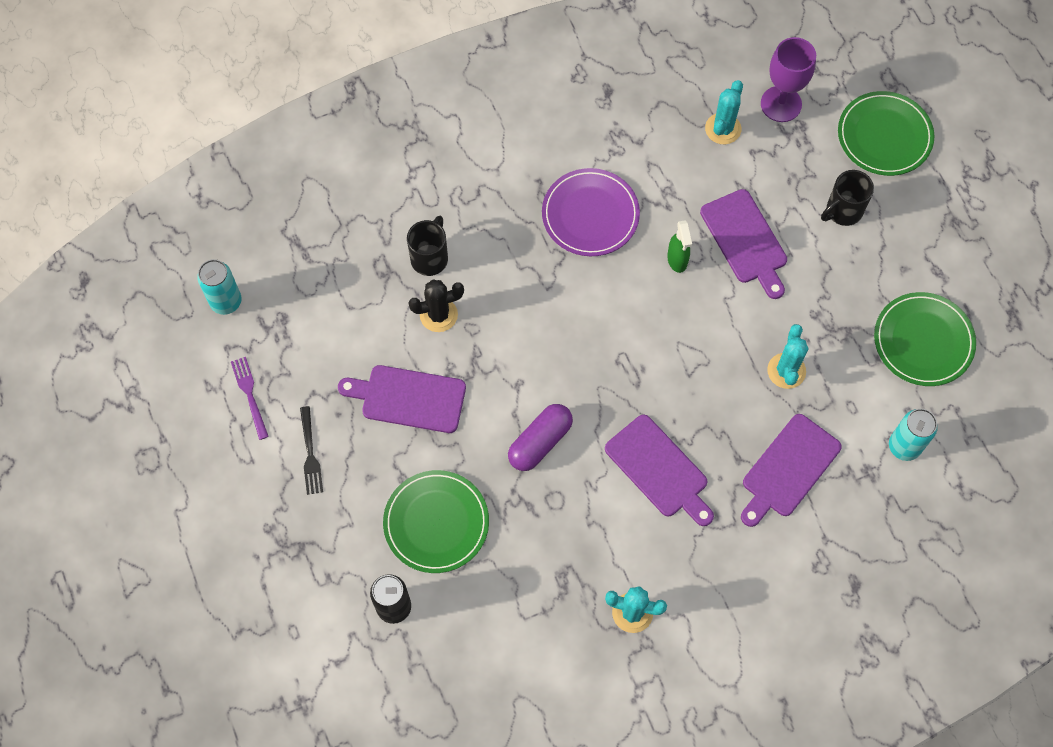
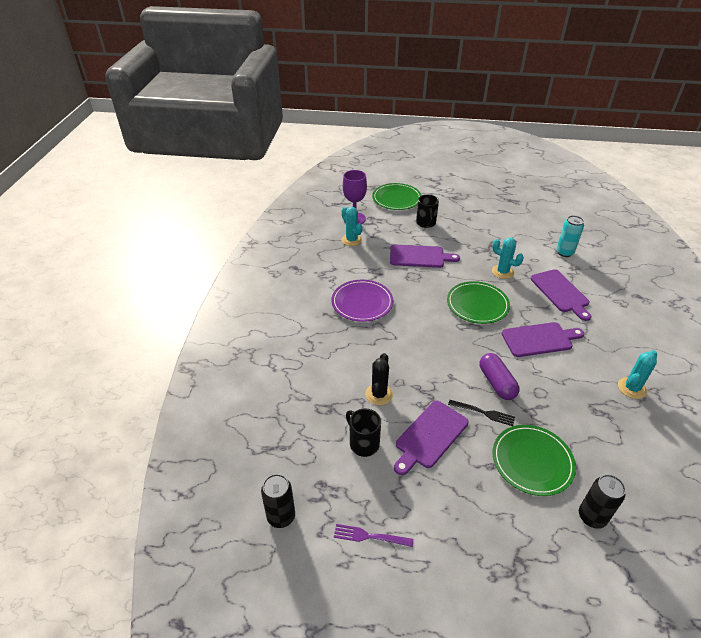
camera: 60 degrees left, 25 degrees down
(226, 302) = (281, 516): turquoise can -> black can
(310, 454) = (442, 516): black fork -> black fork (484, 413)
(430, 258) = (336, 381): black mug -> black mug (363, 443)
(677, 260) = (414, 283): green spray bottle -> none
(923, 341) = (510, 227): green plate -> green plate (477, 304)

